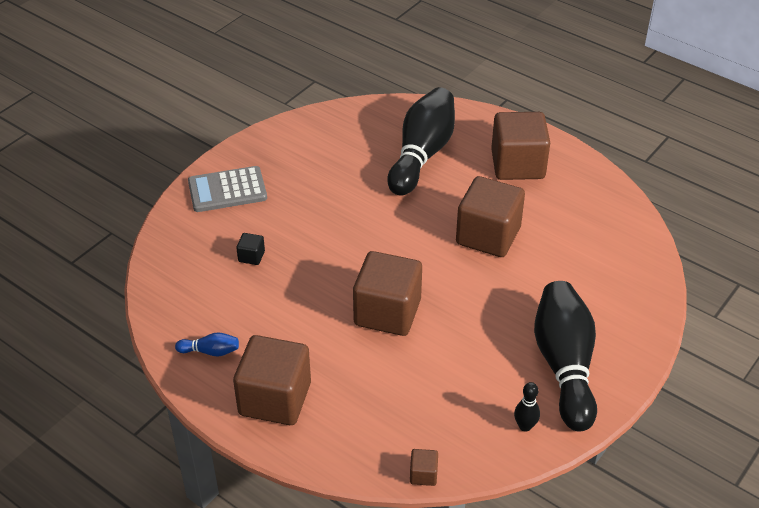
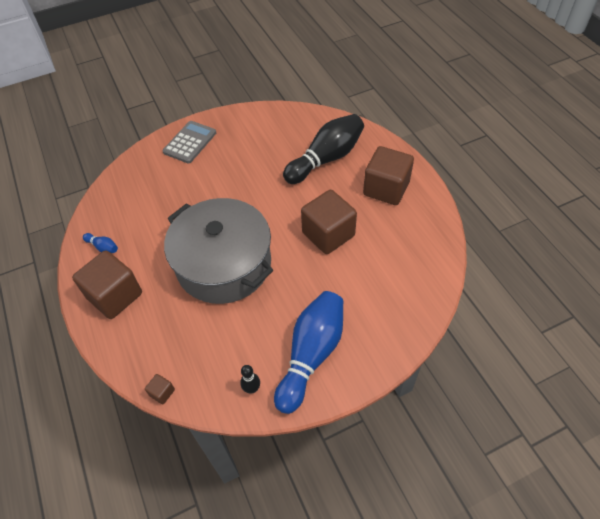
camera: 30 degrees right, 10 degrees up
(227, 190) = (190, 142): grey calculator -> grey calculator turned 105 degrees clockwise
(251, 256) = (171, 192): black cube -> none
(387, 312) = (224, 264): brown cube -> grey pot
(564, 366) = (311, 355): black bowling pin -> blue bowling pin

